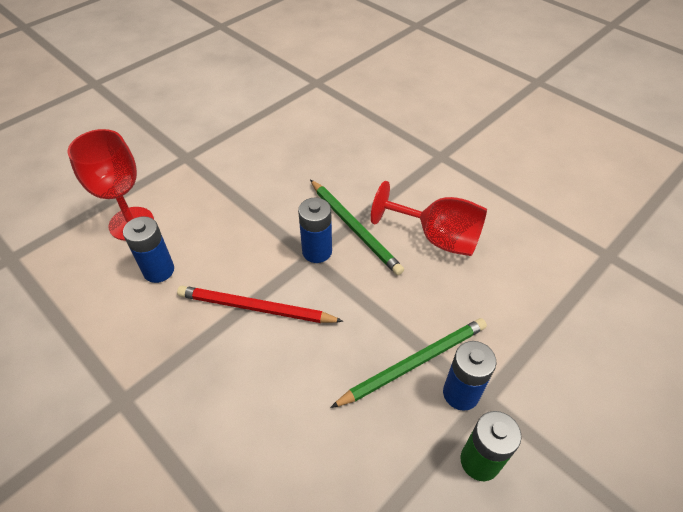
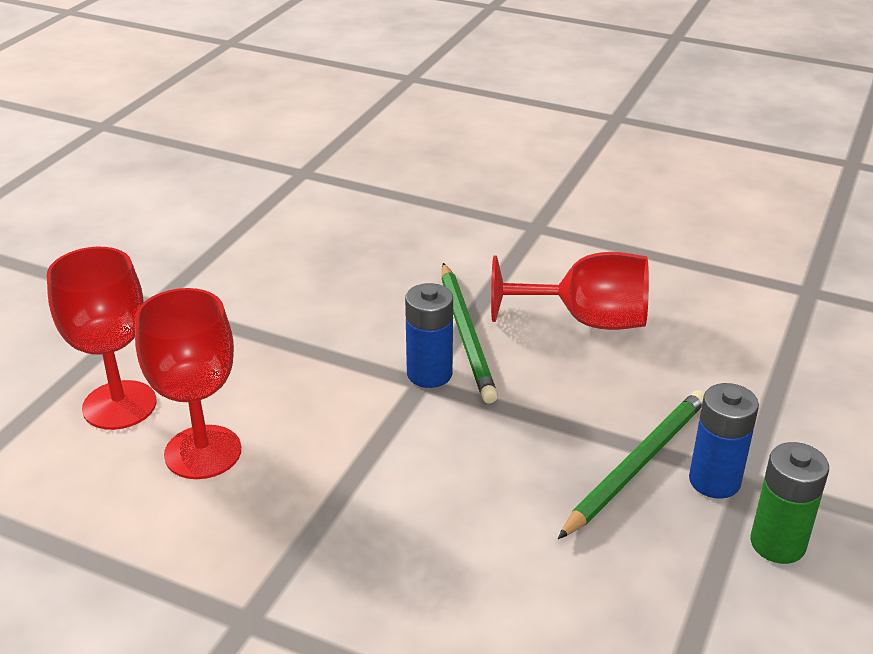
camera: 20 degrees left, 15 degrees down
(159, 270) = (203, 452): blue battery -> red goblet
(255, 308) = (381, 460): red pencil -> none
(354, 228) = (466, 335): green pencil -> green pencil turned 45 degrees clockwise

